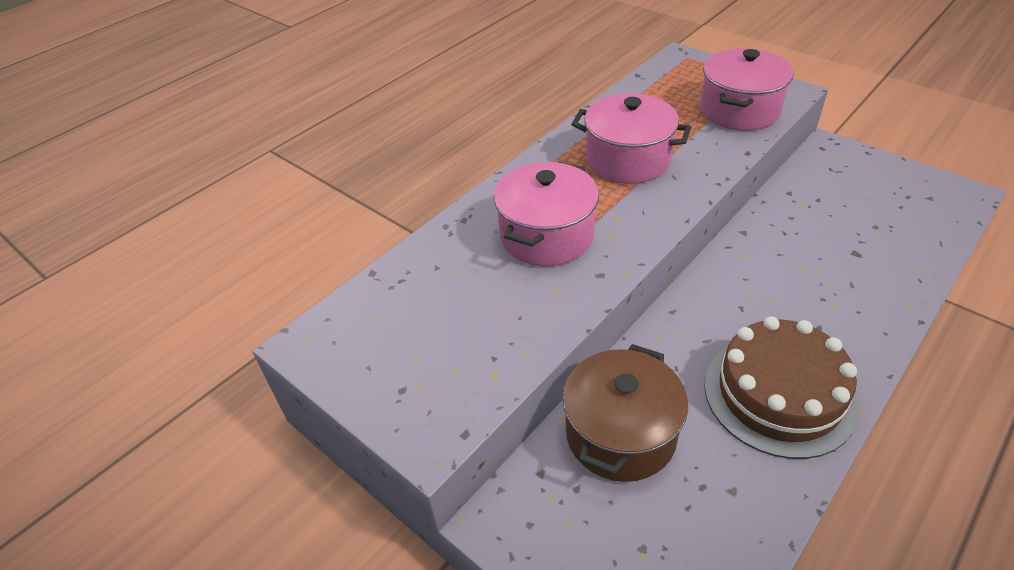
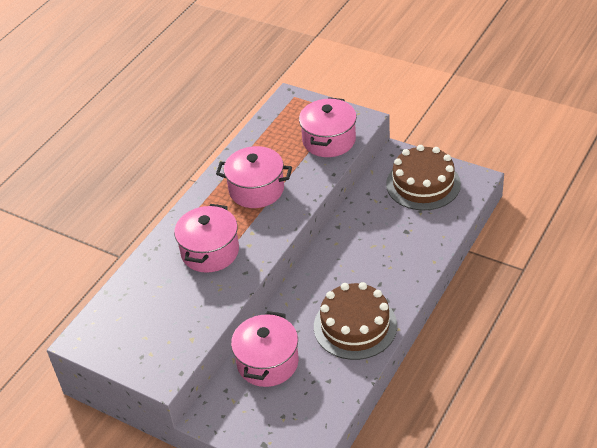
camera: 10 degrees left, 0 degrees up
(620, 434) = (267, 362): brown pot -> pink pot
(876, 190) = (423, 184): none -> brown cake

